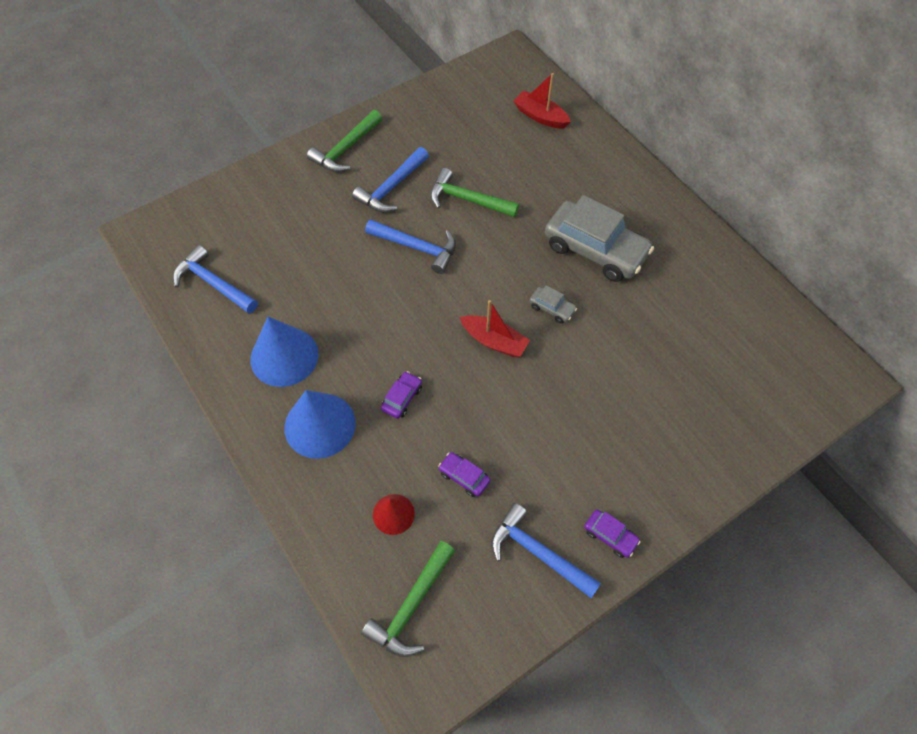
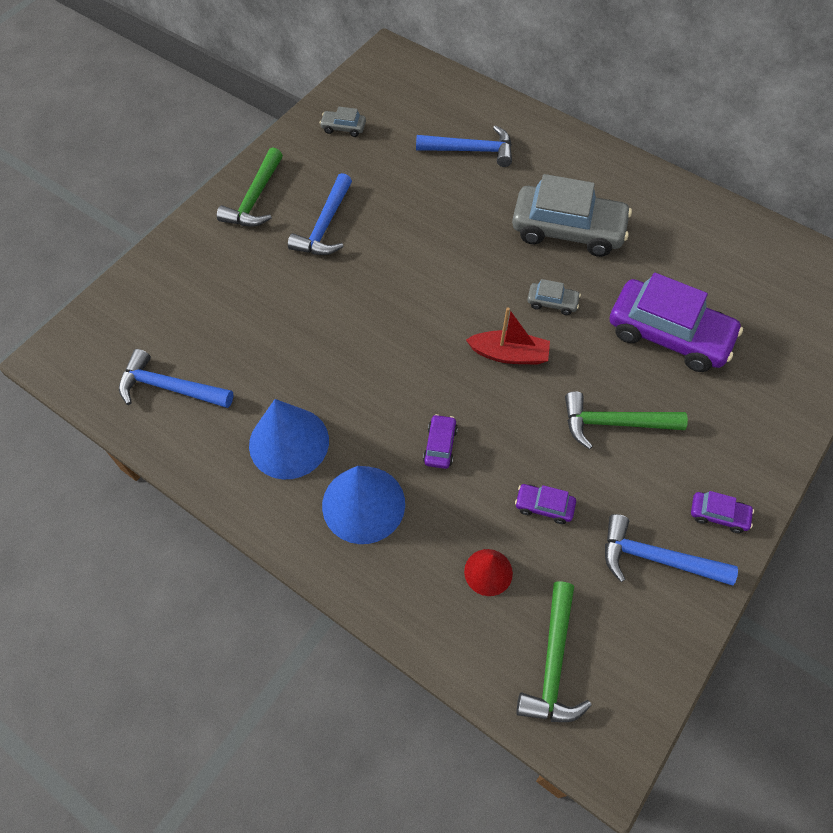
camera: 20 degrees left, 0 degrees up
(416, 247) = (381, 281): blue hammer -> blue hammer (471, 150)
(444, 108) = (343, 128): none -> grey car
(468, 200) = (413, 216): green hammer -> green hammer (614, 423)
(540, 116) = (449, 110): red boat -> none
(641, 367) = (668, 334): none -> purple car

